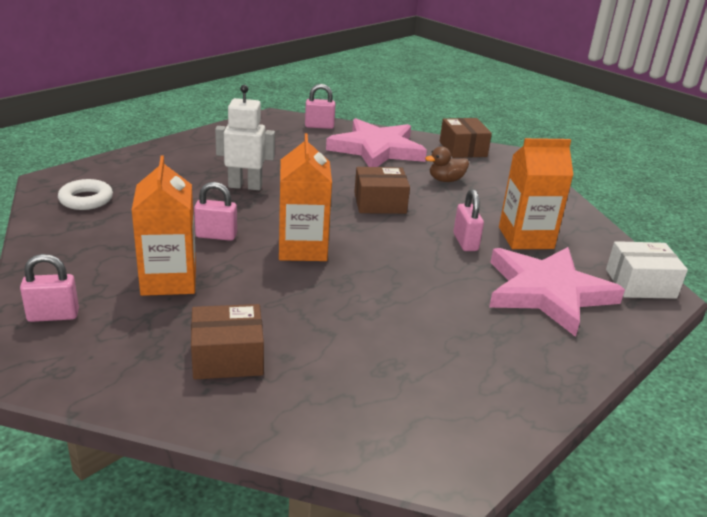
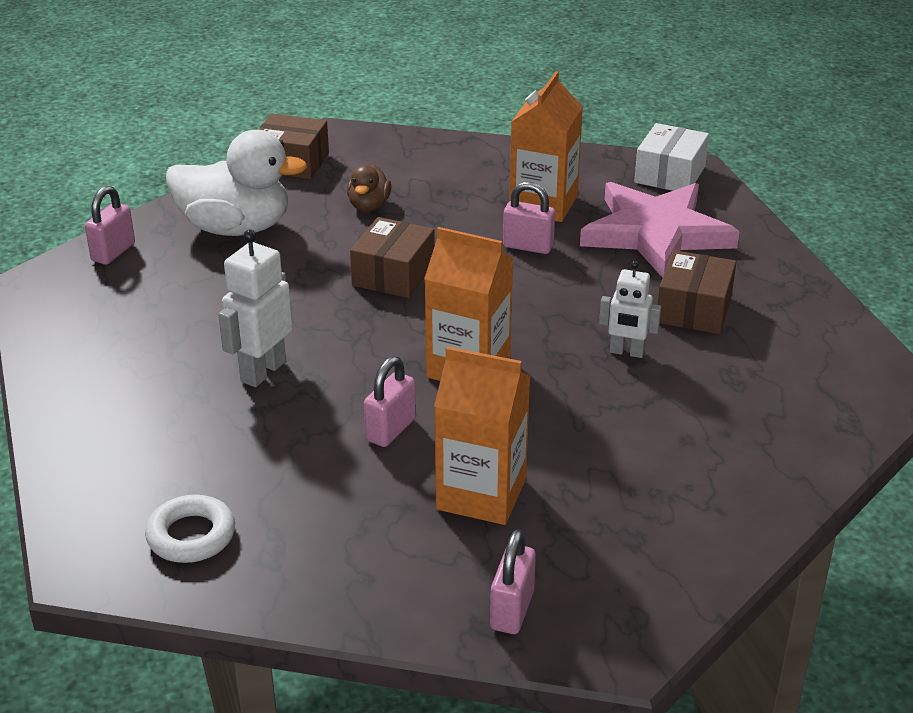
camera: 60 degrees left, 5 degrees up
(227, 357) = (668, 481): brown box -> brown box (693, 309)
(375, 308) = (627, 352): none -> white robot
(376, 149) = (236, 228): pink star -> white duck

